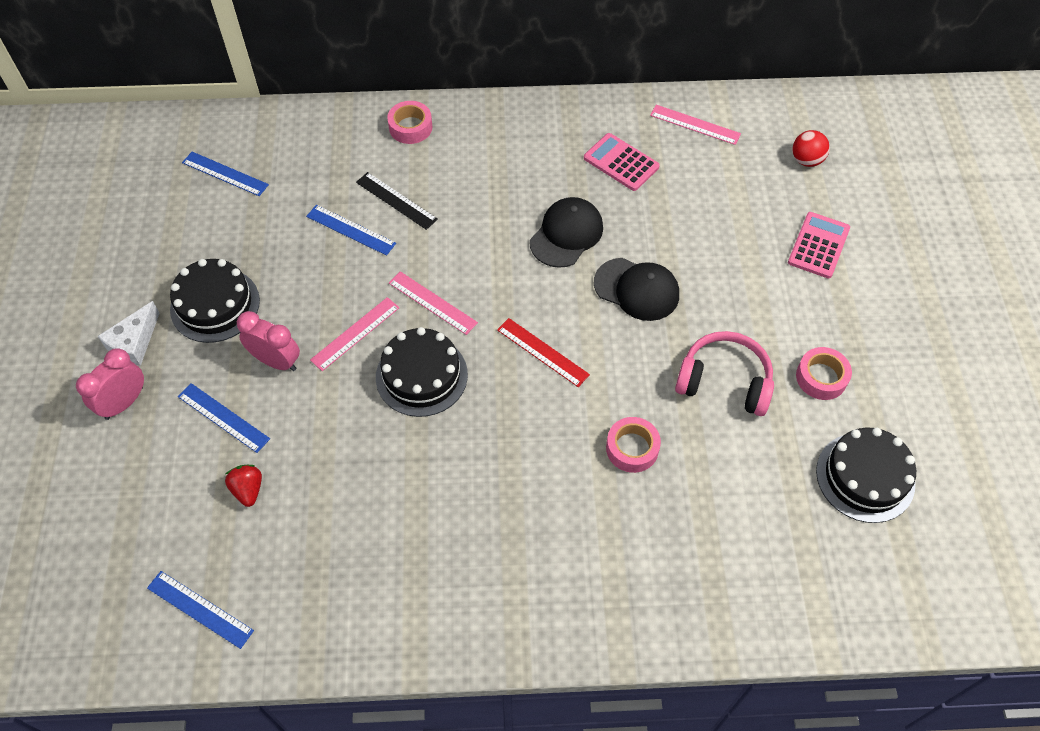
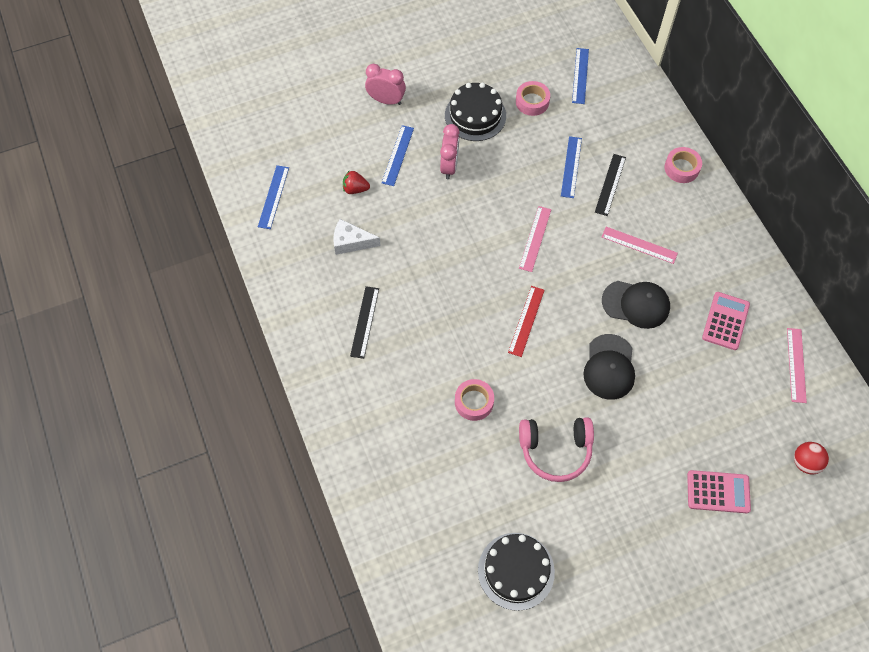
camera: 70 degrees right, 5 degrees up
(134, 343) = (428, 86): white cheese -> white cheese (351, 242)
(248, 490) = (355, 189): red strawberry -> red strawberry turned 135 degrees counterclockwise
(355, 333) = (489, 202): pink ruler -> pink ruler (639, 245)
(421, 375) = (475, 253): black cake -> none
(465, 544) = (364, 322): none -> black ruler
(724, 381) = (555, 450): pink headphones -> pink headphones turned 90 degrees clockwise
(821, 377) = (590, 520): pink tape -> pink tape (532, 102)

